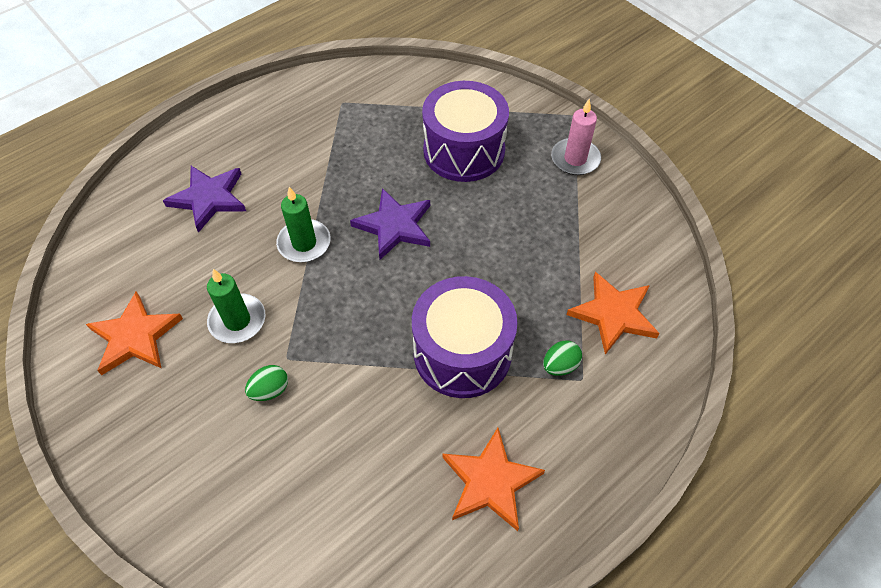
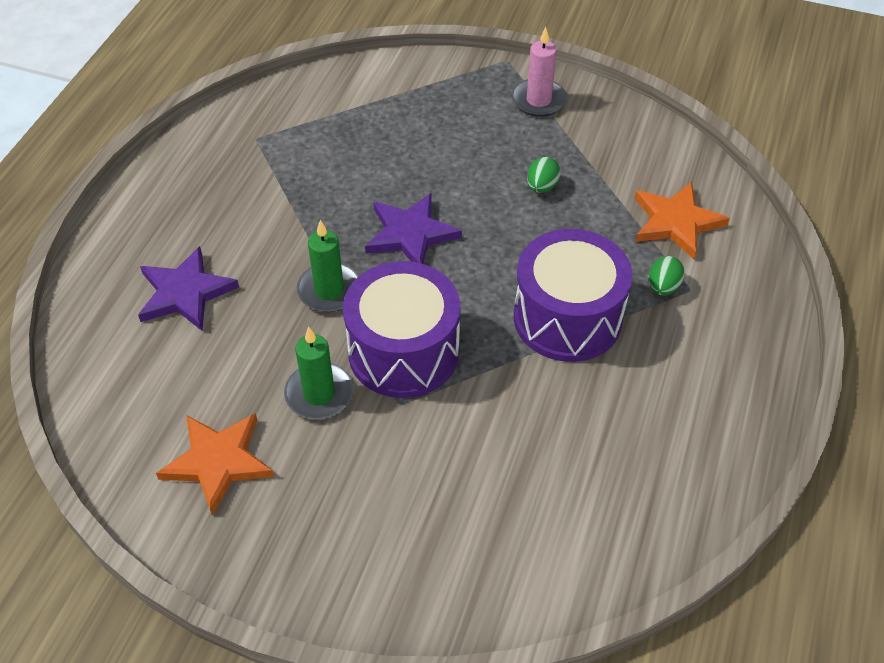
camera: 30 degrees left, 5 degrees down
(270, 390) = (407, 440): green egg -> green egg (542, 186)
(464, 150) = (424, 135): purple drum -> purple drum (403, 351)
(490, 481) = (677, 412): orange star -> none

